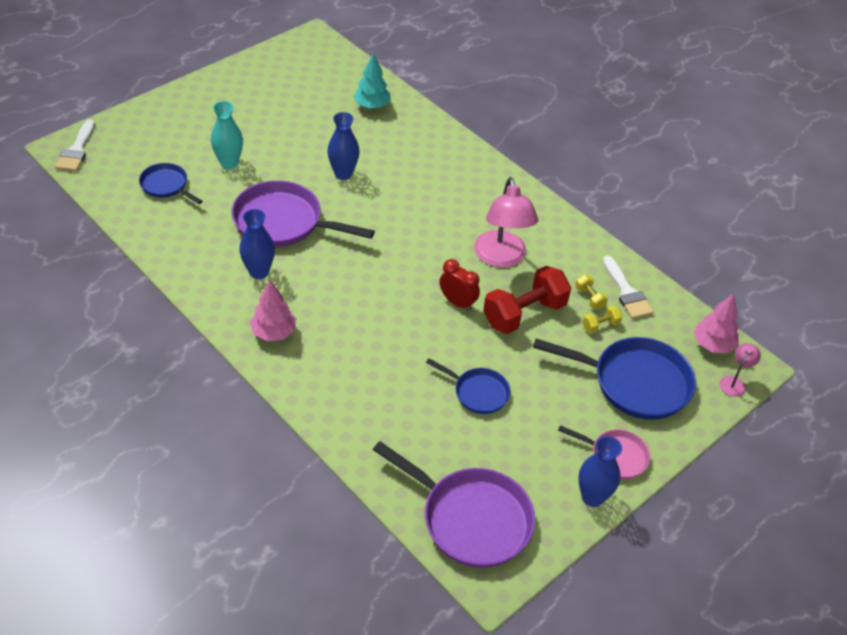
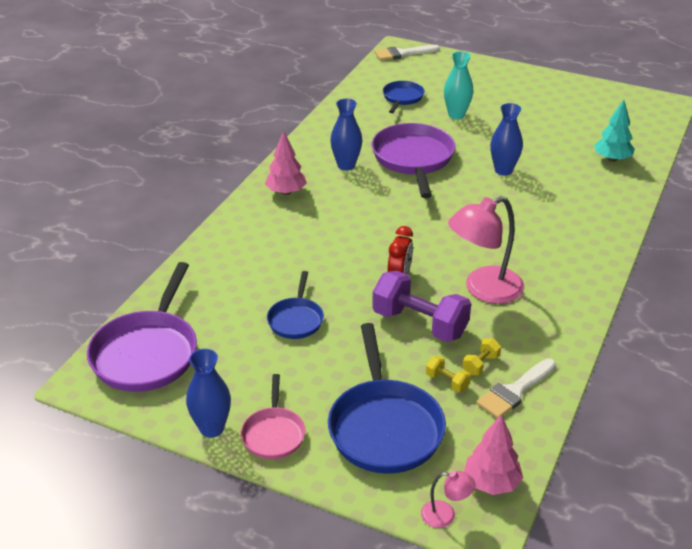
camera: 70 degrees right, 10 degrees down
(524, 314) = (419, 324): red dumbbell -> purple dumbbell

